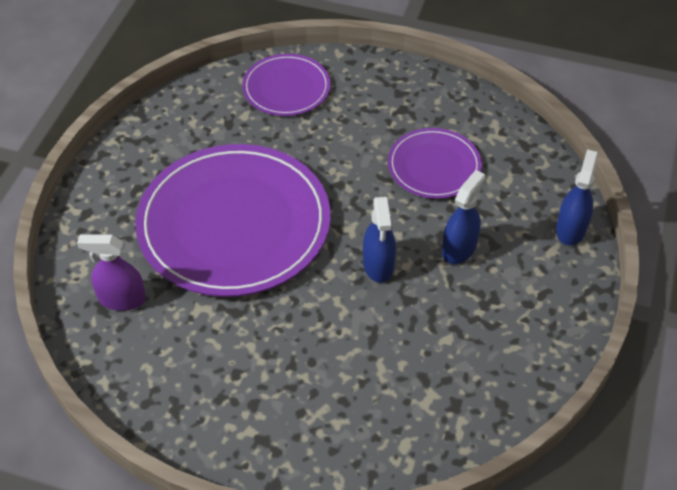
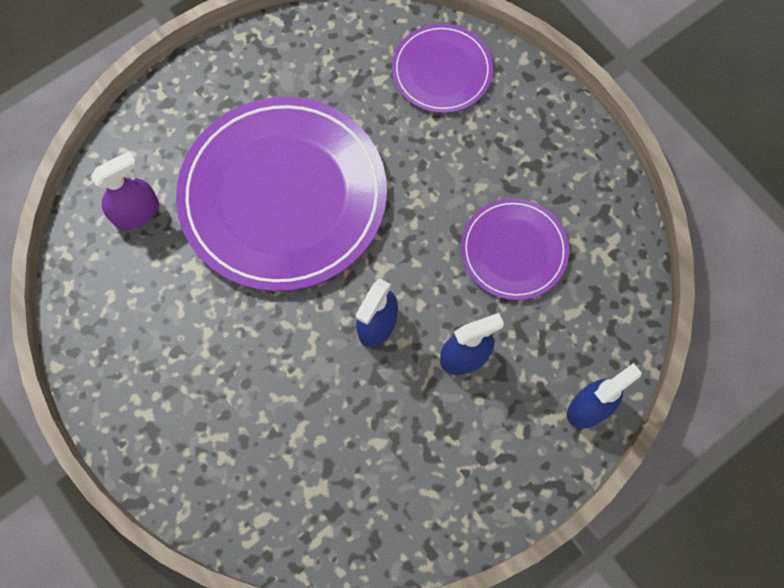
camera: 35 degrees right, 20 degrees up
(122, 299) = (136, 213): purple spray bottle -> purple spray bottle turned 105 degrees clockwise

